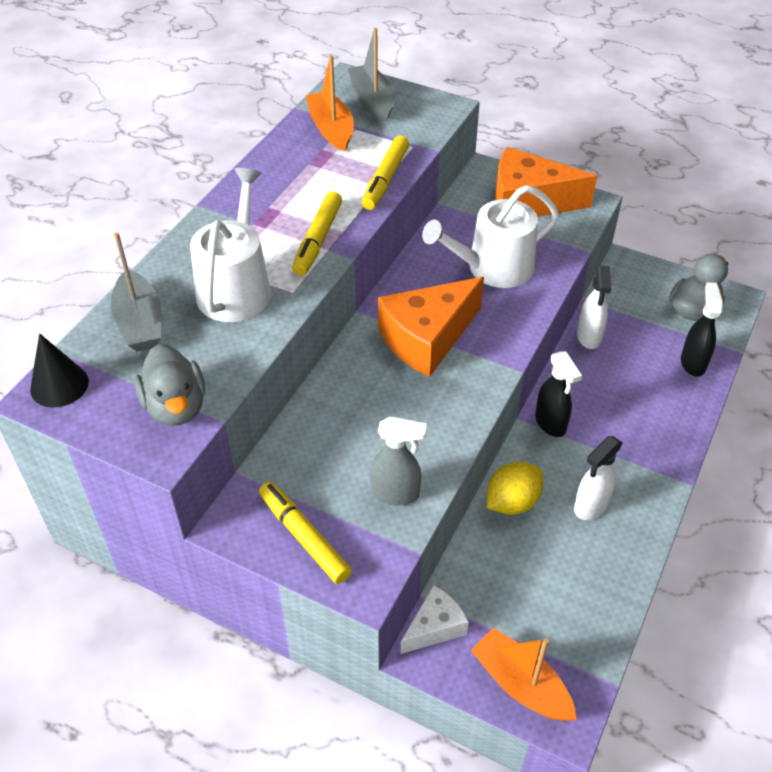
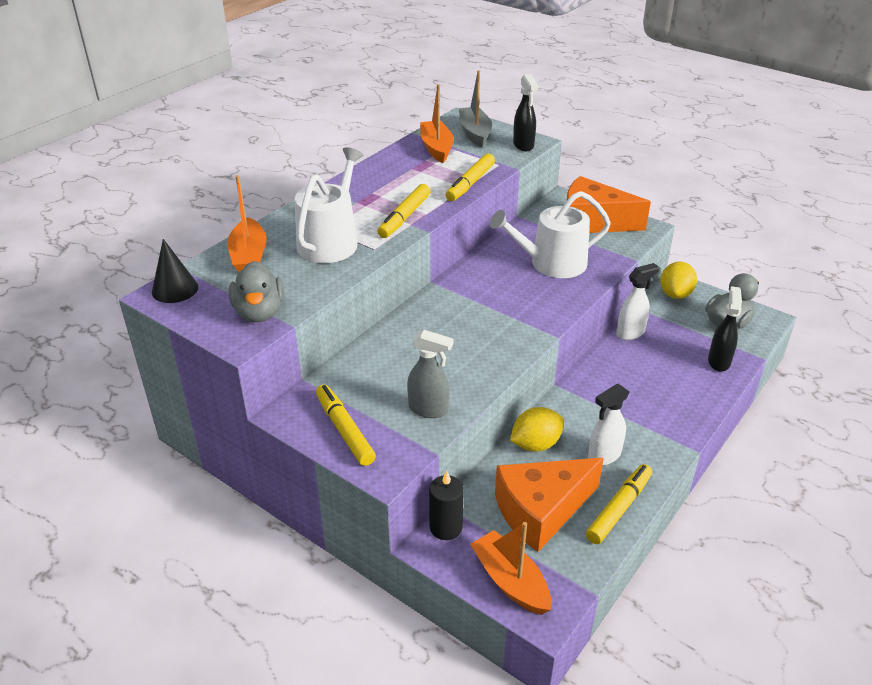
camera: 10 degrees right, 10 degrees down
(140, 322) = (249, 256): grey boat -> orange boat
(427, 338) = (484, 306): orange cheese -> orange cheese (541, 511)
(434, 627) = (446, 527): white cheese -> black candle
(550, 423) = (582, 391): black spray bottle -> black spray bottle (523, 145)
(589, 337) = (630, 333): white spray bottle -> white spray bottle turned 135 degrees counterclockwise
(620, 572) = (619, 508): none -> yellow marker
(629, 277) = (675, 294): none -> yellow lemon

